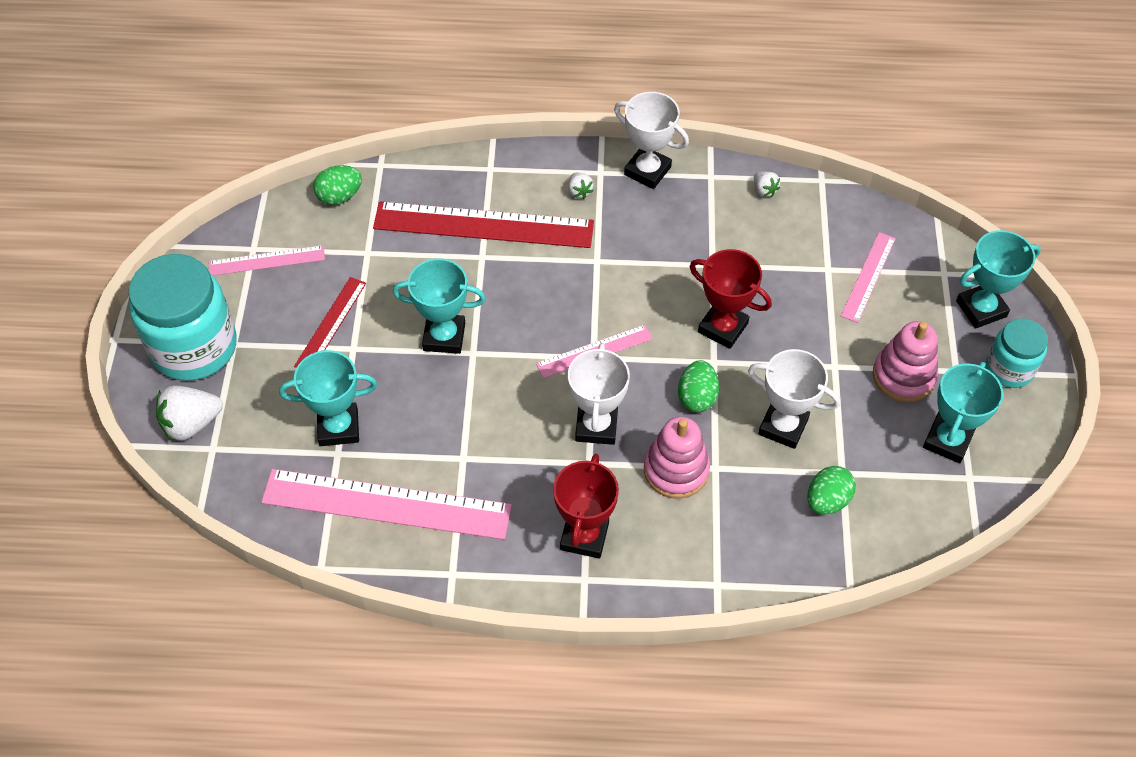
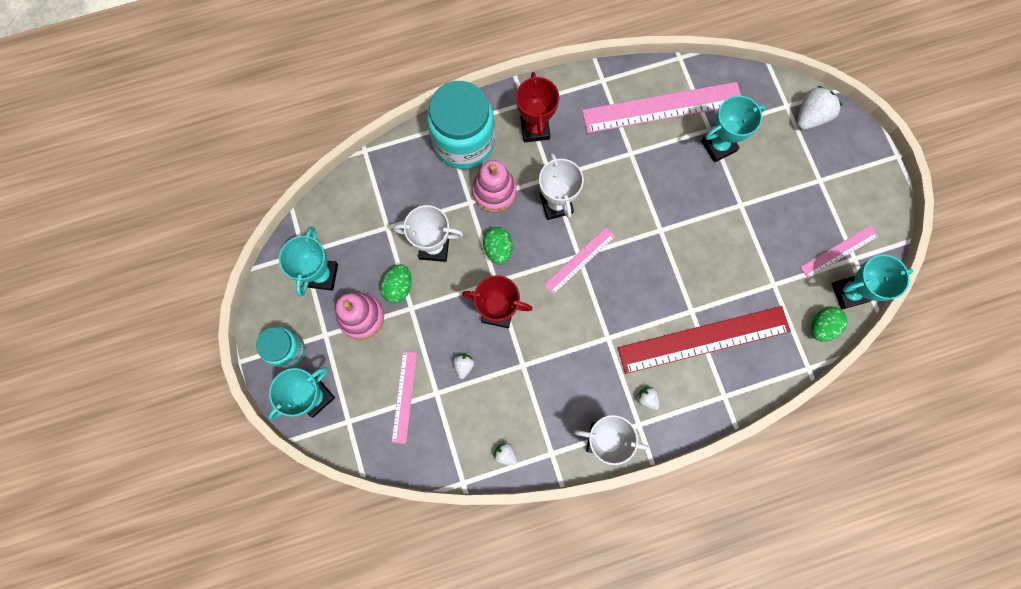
camera: 160 degrees right, 20 degrees up
(194, 347) = (844, 168): turquoise jar -> turquoise jar (464, 142)
(330, 324) = (766, 217): red ruler -> none
(444, 337) = (685, 235): turquoise trophy -> turquoise trophy (849, 292)
(785, 285) = (464, 366): none -> white strawberry
(827, 500) = (392, 204): green egg -> green egg (398, 287)

